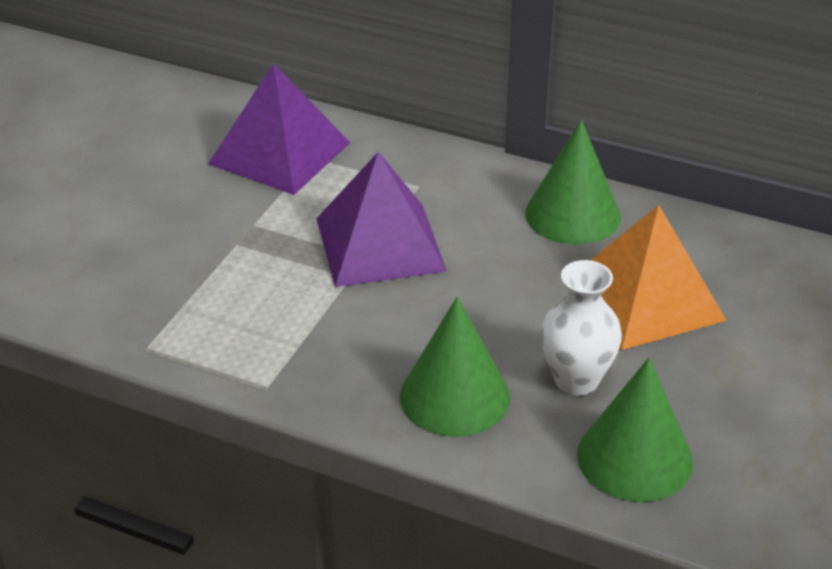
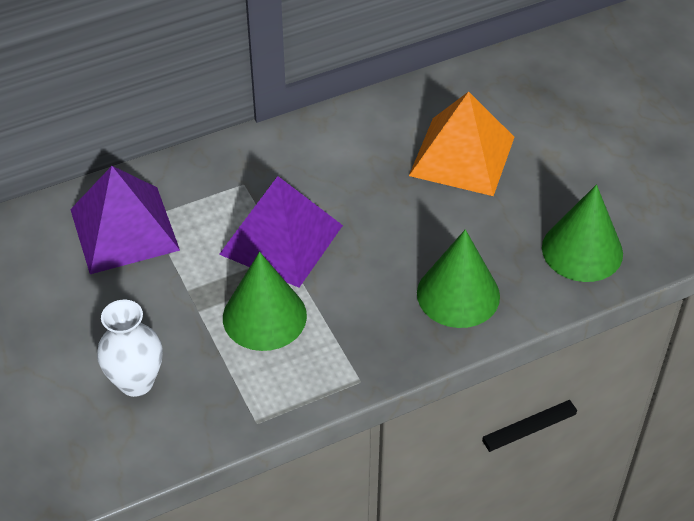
camera: 50 degrees left, 10 degrees up
(572, 215) = (354, 134): green cone -> green cone (264, 316)
(576, 380) = (498, 232): white vase -> white vase (136, 382)

